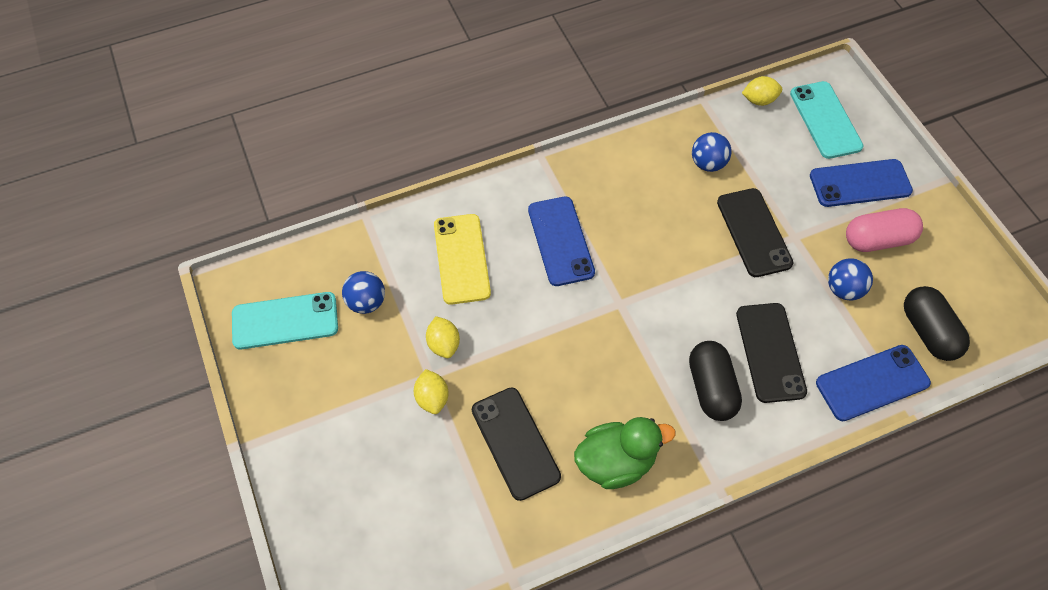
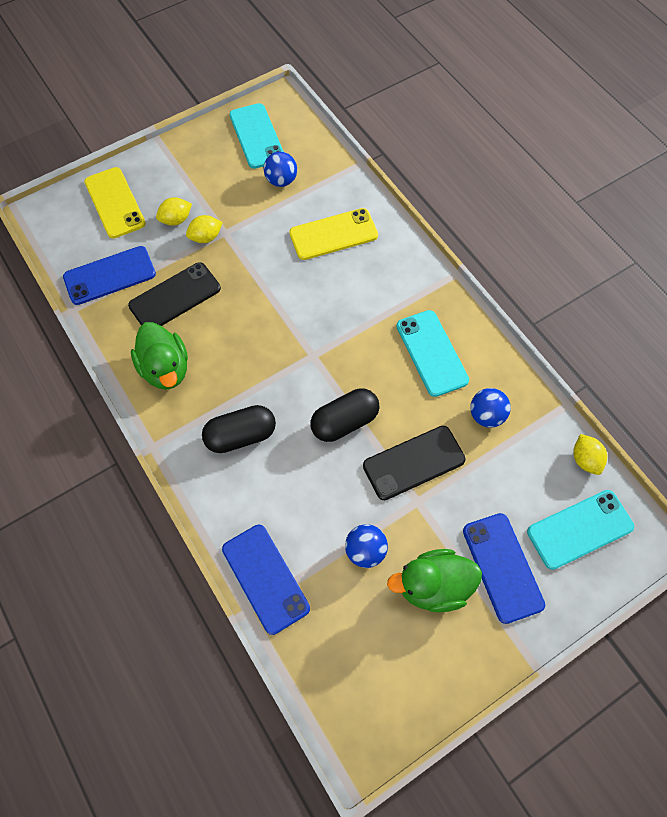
camera: 80 degrees right, 5 degrees up
(345, 510) = (115, 203): none -> yellow phone
(444, 344) = (253, 236): yellow lemon -> yellow lemon (176, 220)
(560, 241) = (367, 302): blue phone -> blue phone (110, 275)
(632, 194) = (432, 353): none -> turquoise phone
(770, 352) = (284, 483): black phone -> none
(877, 240) = (433, 585): pink capsule -> green duck
(928, 332) = (331, 636): black capsule -> black capsule (344, 421)

